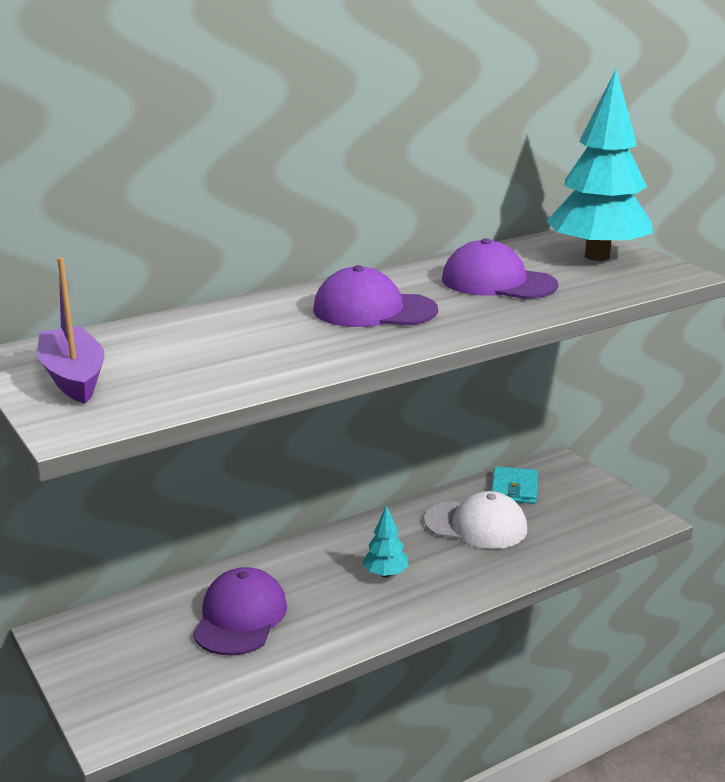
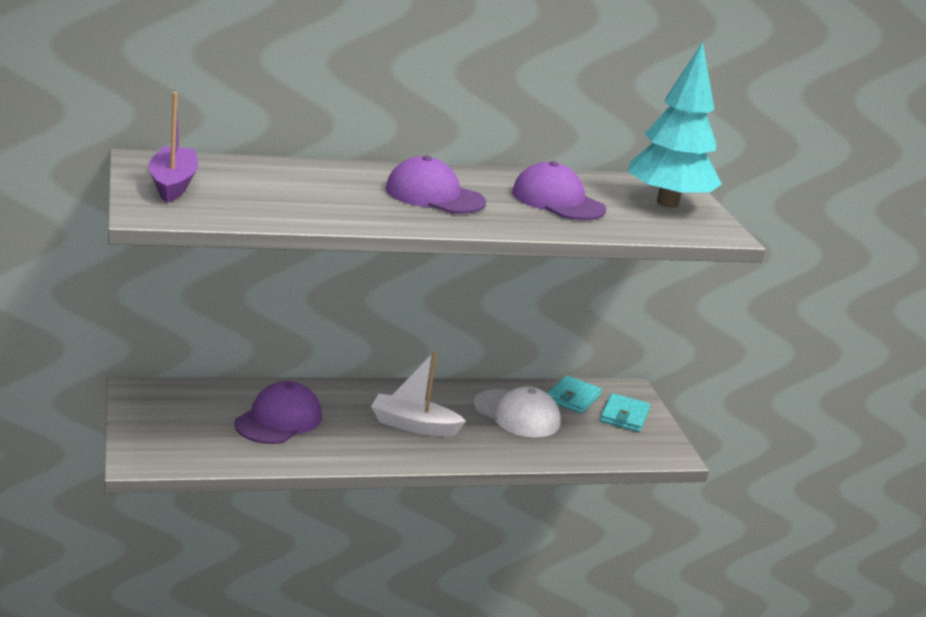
camera: 15 degrees right, 0 degrees up
(385, 574) = (413, 425): turquoise tree -> white boat
(575, 493) = (624, 416): none -> turquoise wallet

